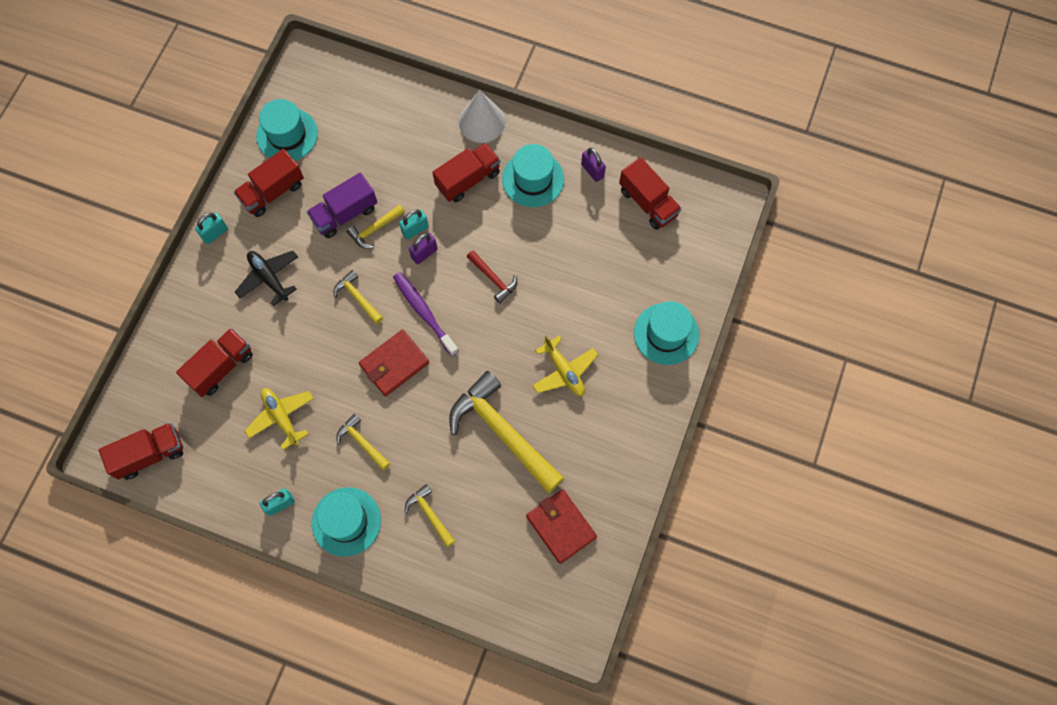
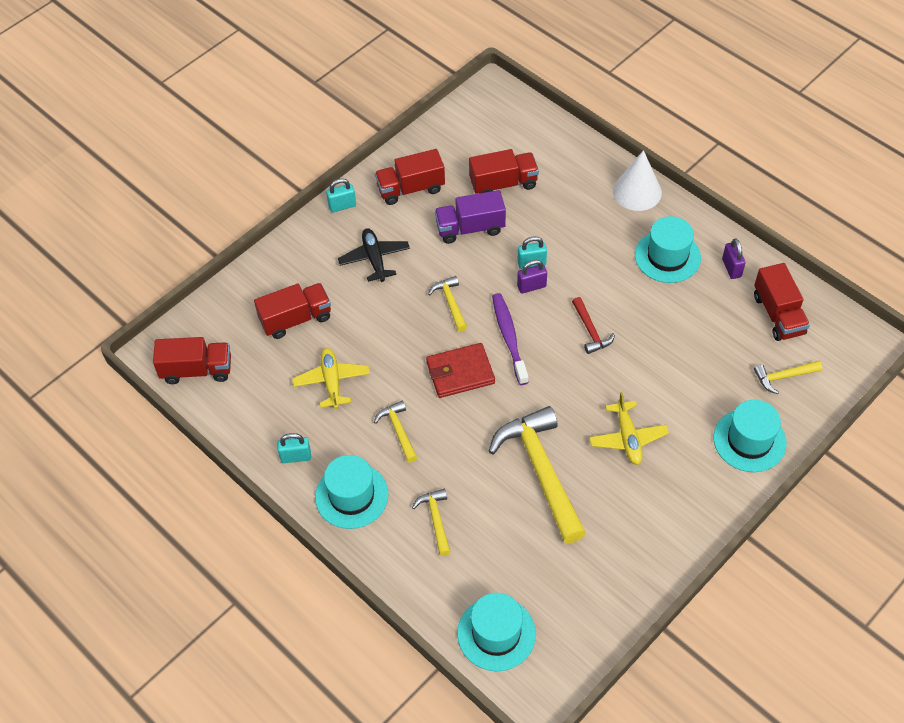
camera: 25 degrees right, 15 degrees down
(287, 135) = (445, 146): turquoise hat -> turquoise hat (496, 633)
(374, 229) = (493, 250): yellow hammer -> yellow hammer (783, 377)
(468, 179) = (602, 236): red truck -> red truck (503, 184)
(561, 526) = (564, 581): red wallet -> none

